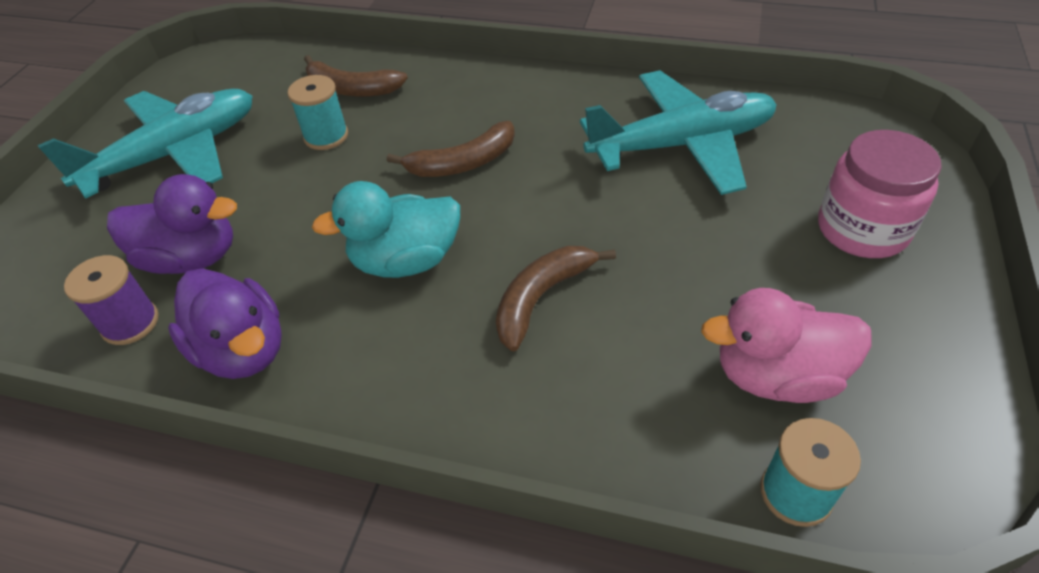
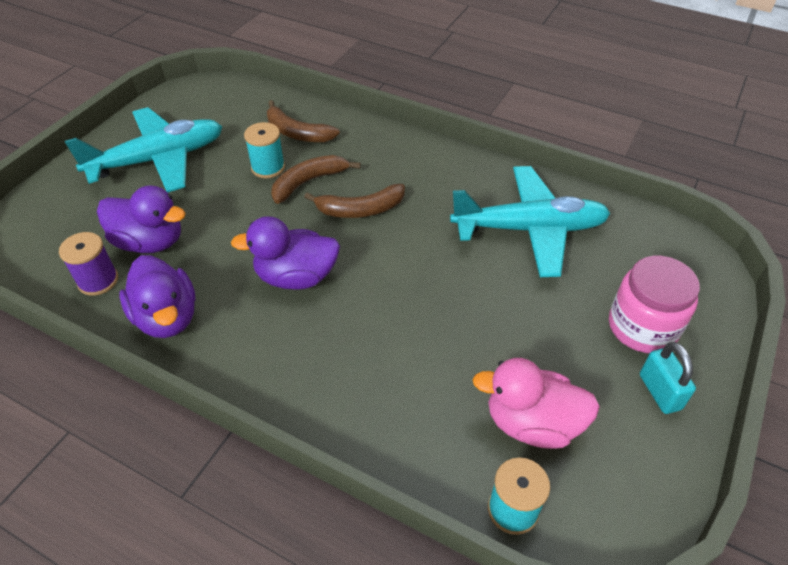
camera: 10 degrees right, 0 degrees up
(406, 261) = (296, 277): turquoise duck -> purple duck
(541, 298) = (383, 326): brown banana -> brown banana (308, 182)
(915, 301) = (659, 392): none -> turquoise padlock

